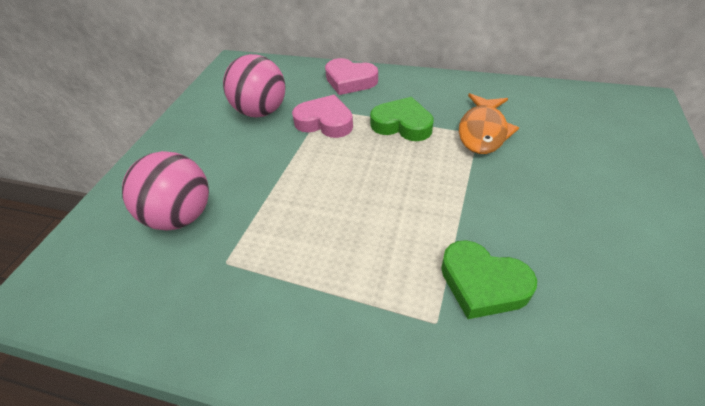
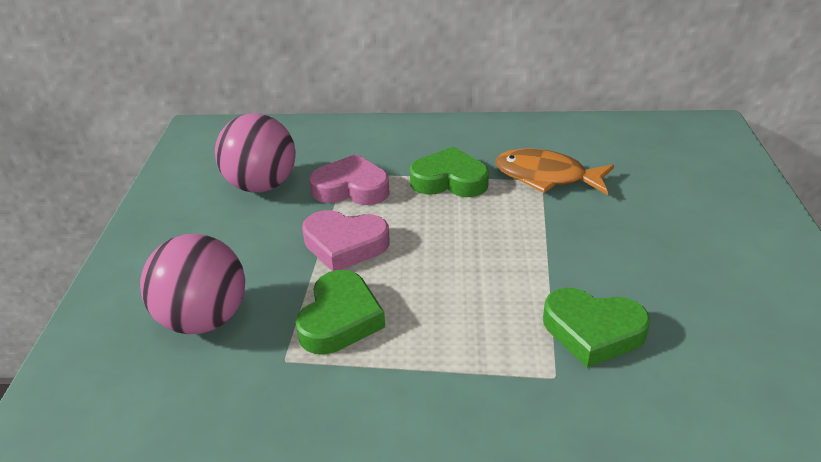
camera: 15 degrees left, 10 degrees down
(278, 233) = (340, 319): none -> green heart
(350, 81) = (366, 137): pink heart -> pink heart (345, 245)
(483, 131) = (546, 177): orange fish -> orange fish turned 105 degrees clockwise

